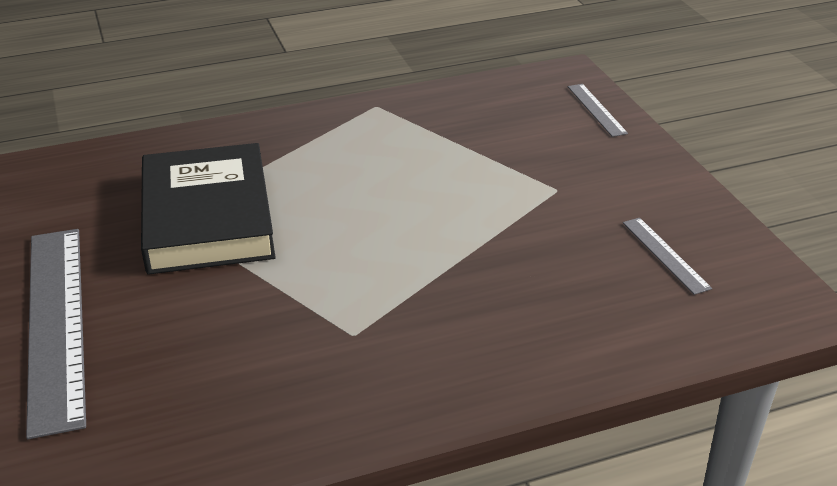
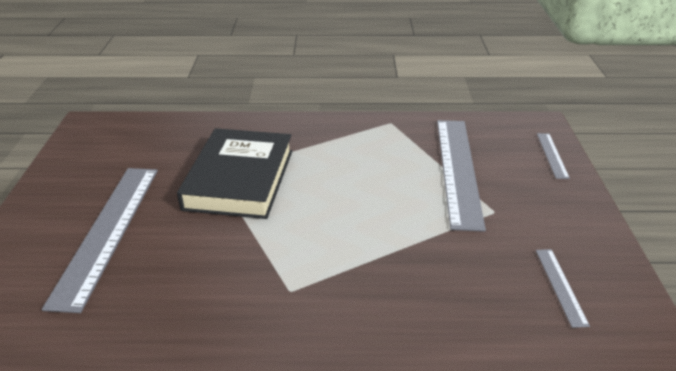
camera: 20 degrees right, 0 degrees up
(491, 149) = (458, 170): none -> grey ruler

